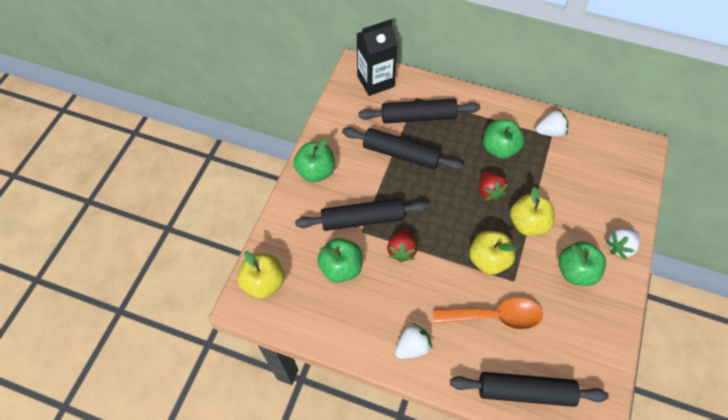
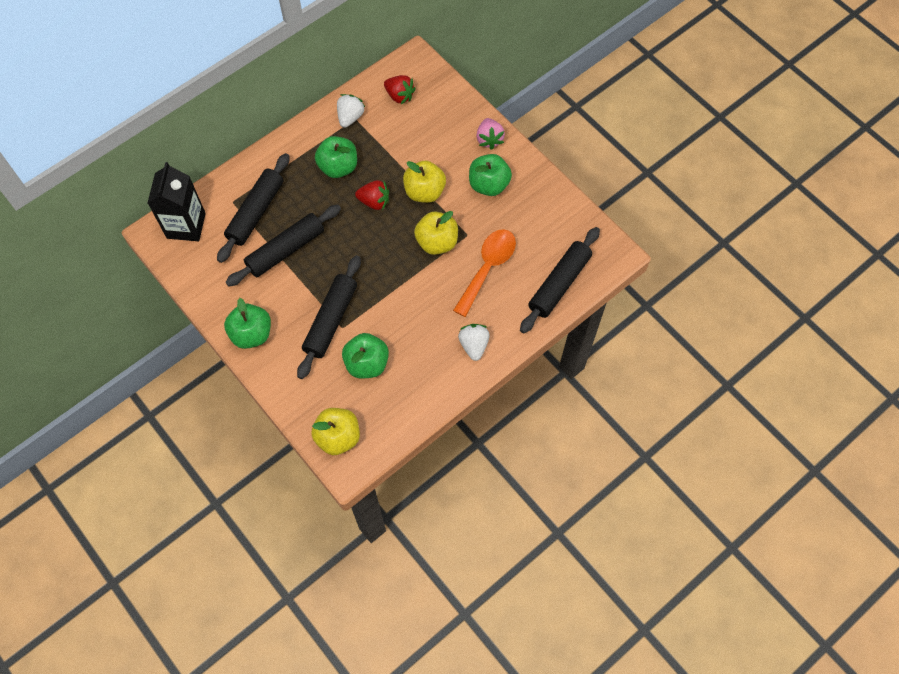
camera: 60 degrees left, 5 degrees up
(401, 250) = (383, 305): red strawberry -> red strawberry (399, 96)
(620, 247) = (489, 139): white strawberry -> pink strawberry

